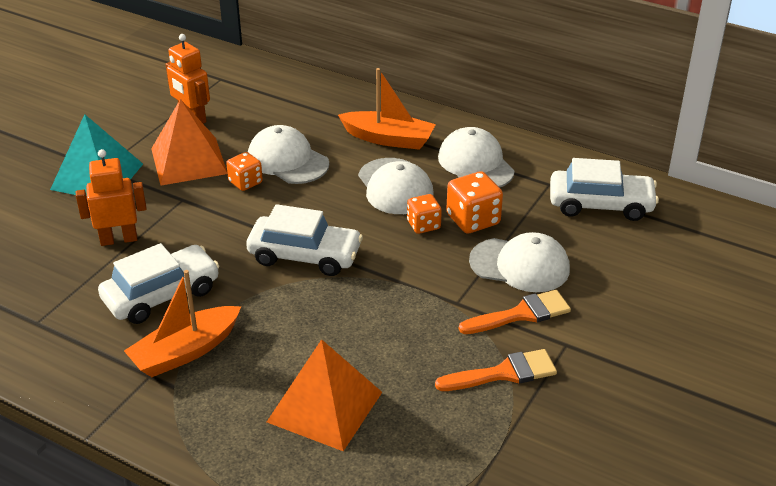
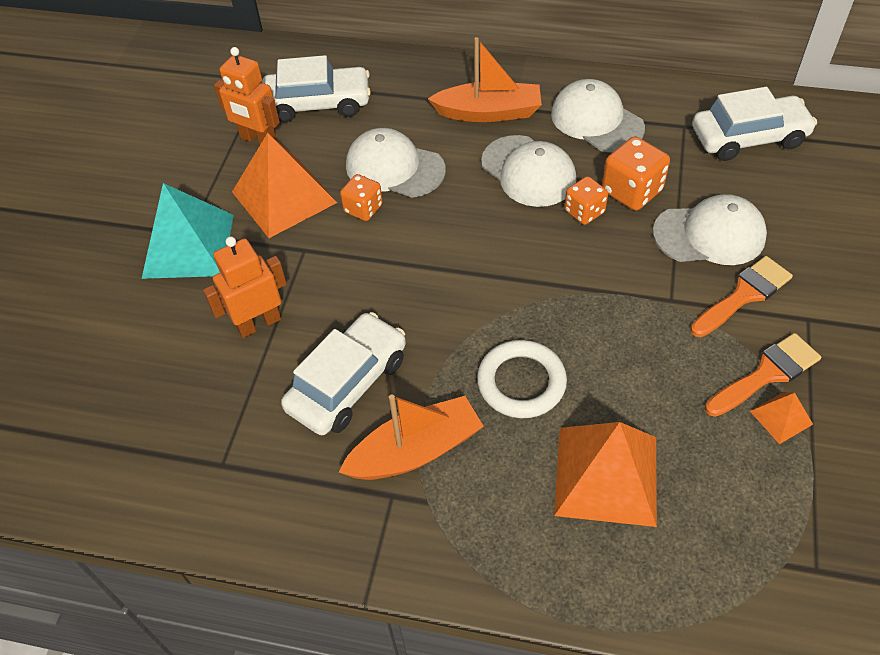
camera: 15 degrees left, 15 degrees up
(185, 351) = (415, 451): orange boat -> orange boat turned 150 degrees counterclockwise
(297, 328) = (521, 382): none -> white ring
(305, 255) = (479, 286): white car -> white car (318, 103)
(496, 406) = (781, 417): none -> orange pyramid

